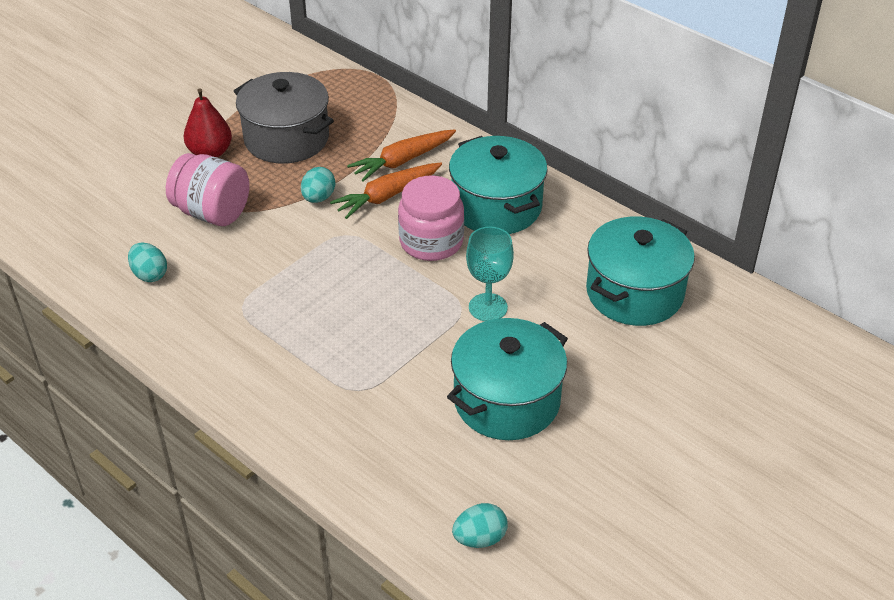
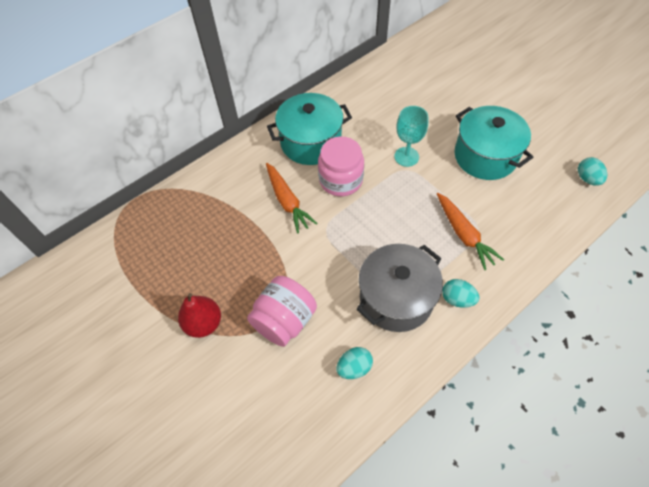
camera: 80 degrees left, 15 degrees up
(286, 139) = (200, 264): grey pot -> grey pot (396, 298)
(318, 198) = (280, 245): turquoise egg -> turquoise egg (457, 299)
(402, 161) = (249, 189): orange carrot -> orange carrot (464, 234)
(634, 293) = (398, 89): turquoise pot -> none

